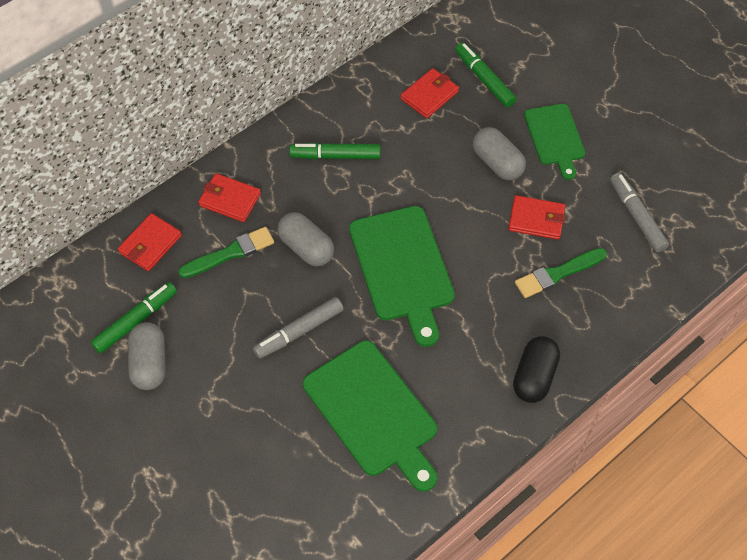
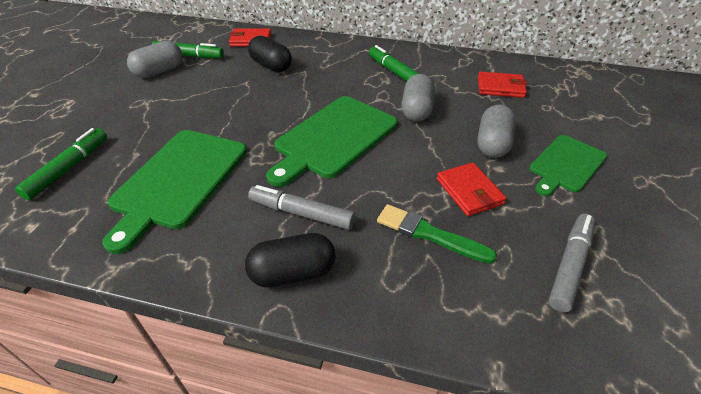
camera: 55 degrees right, 15 degrees down
(230, 200) = (312, 51): red wallet -> none
(230, 253) = (271, 66): green brush -> black capsule
(299, 331) = (230, 115): grey marker -> grey marker (302, 213)
(306, 248) = (305, 90): grey capsule -> grey capsule (416, 110)
(484, 79) = (555, 105): green marker -> green marker (68, 168)

